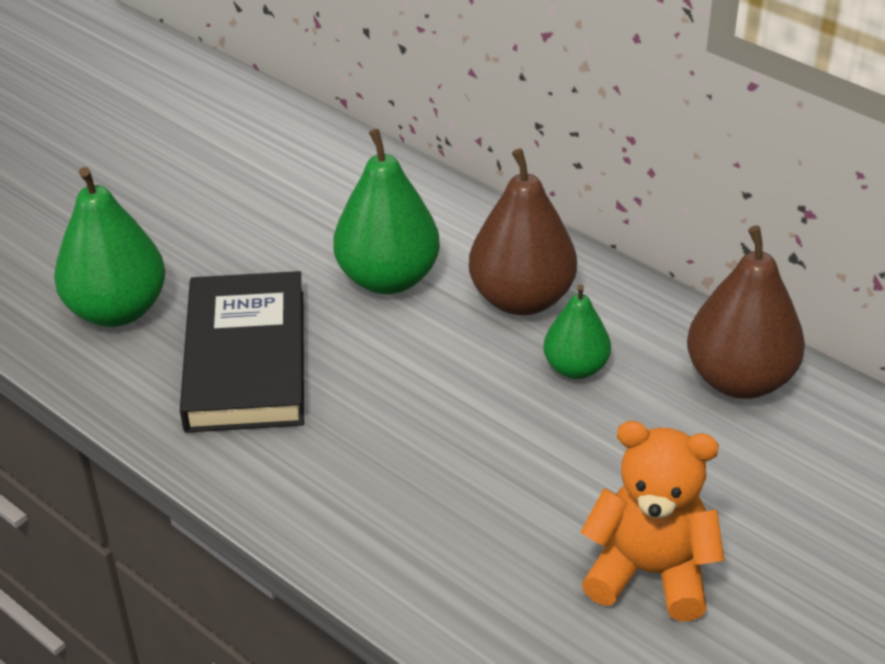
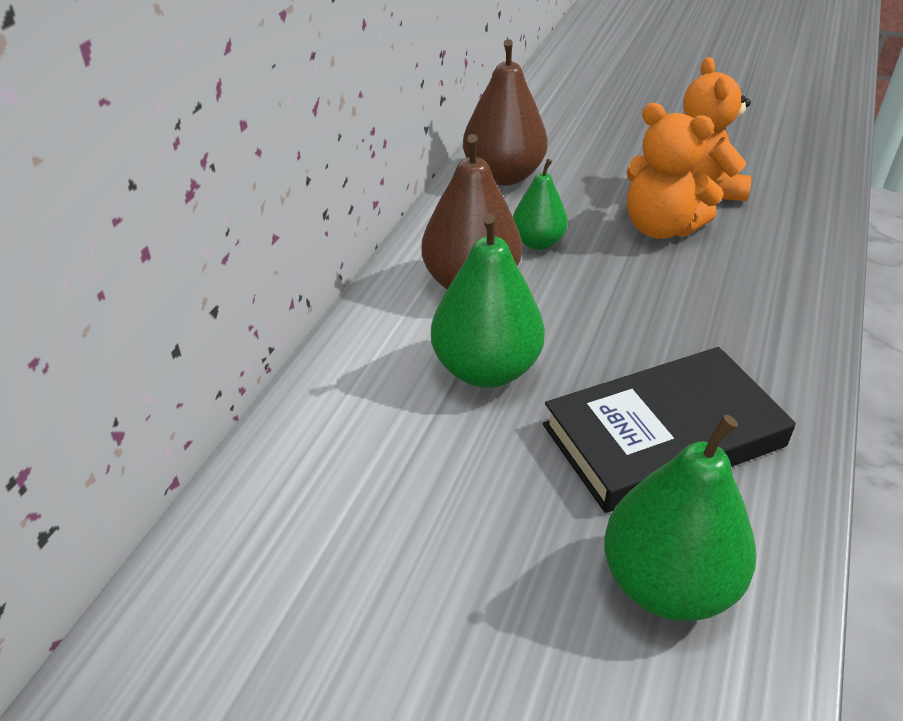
camera: 110 degrees left, 0 degrees up
(563, 485) = (660, 228): none -> orange teddy bear

